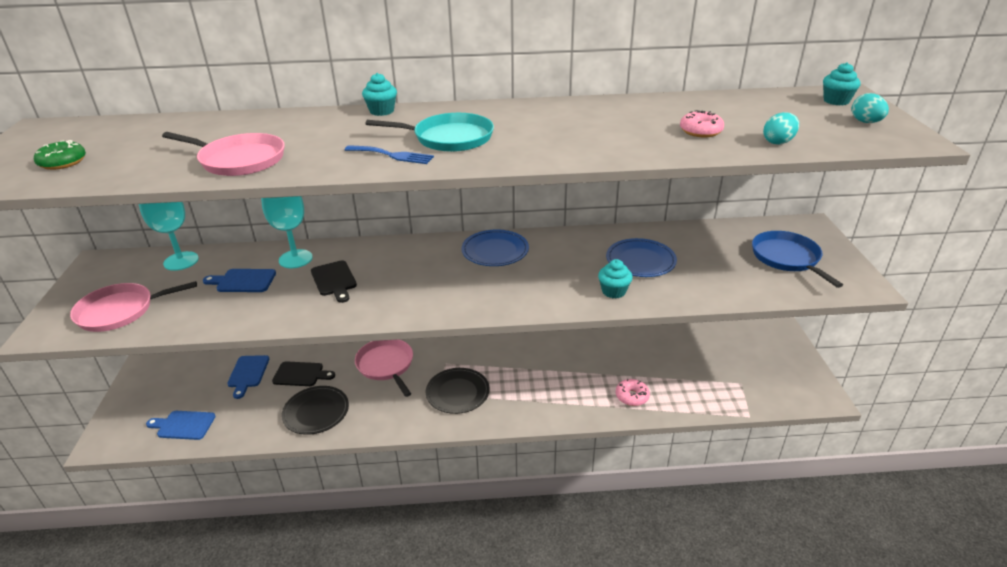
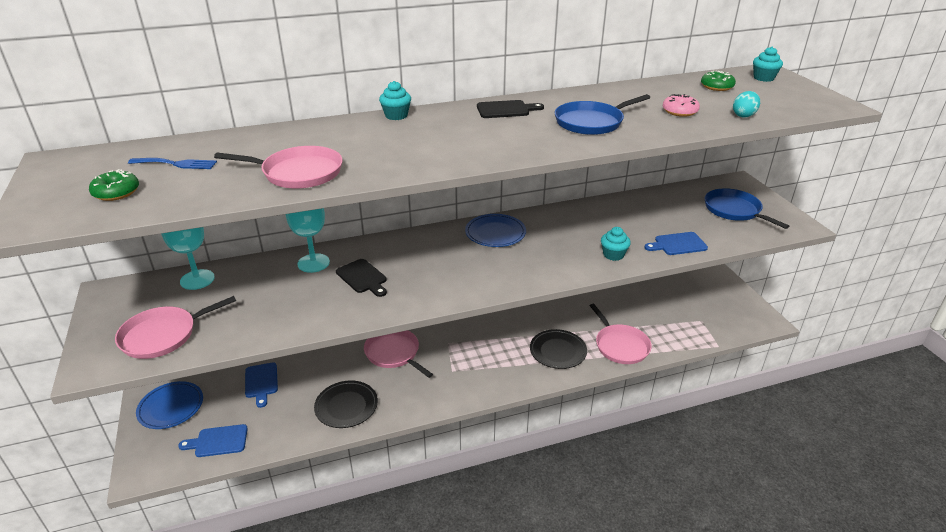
camera: 15 degrees left, 0 degrees up
(243, 281) = (273, 290): blue cutting board -> blue cutting board (678, 244)
(301, 374) = (315, 374): black cutting board -> black cutting board (506, 110)
(392, 155) = (439, 155): blue fork -> blue fork (176, 164)
(449, 138) = (477, 135): turquoise pan -> none
(457, 393) = (470, 367): black plate -> black plate (558, 351)
(586, 135) = (591, 122): none -> blue pan
(632, 396) = (620, 345): pink donut -> pink pan
(640, 261) = (622, 226): blue plate -> blue plate (171, 407)
(768, 107) = (716, 87): none -> green donut
(865, 122) = (796, 94): turquoise egg -> none

